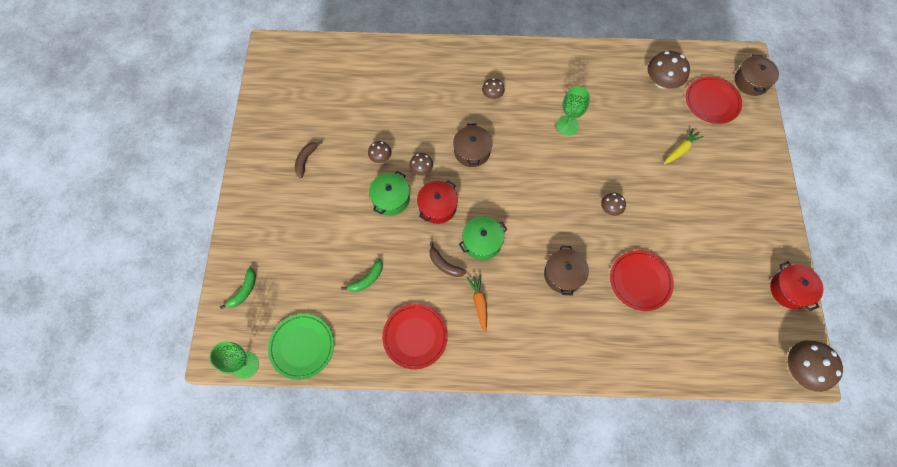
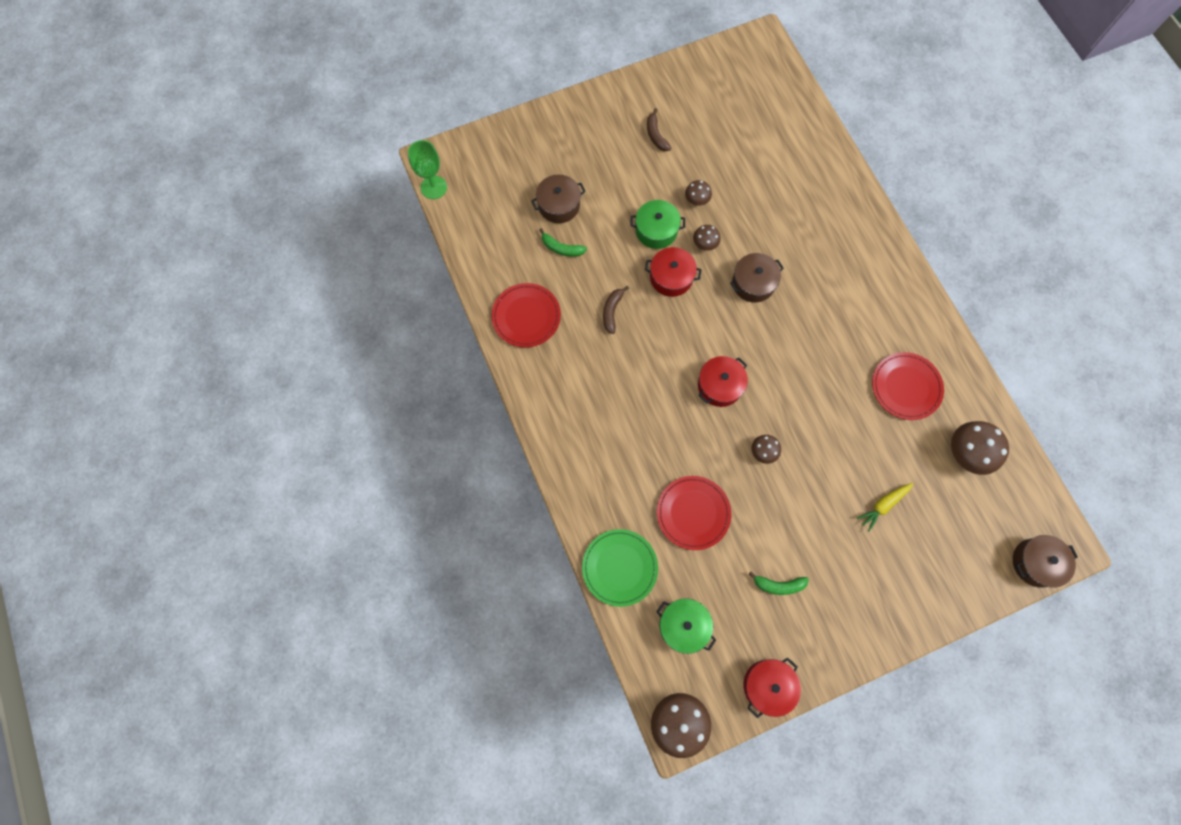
camera: 65 degrees right, 5 degrees up
(244, 291) = (499, 151): green banana -> green banana (778, 585)
(302, 346) = (471, 224): green plate -> green plate (619, 567)
(306, 160) = (656, 135): brown banana -> brown banana turned 105 degrees counterclockwise
(479, 303) = (588, 361): orange carrot -> none
(482, 242) = (654, 336): green pot -> green pot (683, 626)
(492, 95) = (835, 274): brown mushroom -> none
(545, 214) = (719, 385): none -> red pot
(563, 275) = (660, 431): brown pot -> brown pot (559, 205)
(567, 125) = (842, 368): green goblet -> none
(680, 150) = (883, 505): yellow carrot -> yellow carrot turned 120 degrees clockwise
(712, 101) = (974, 522): red plate -> red plate (906, 387)

